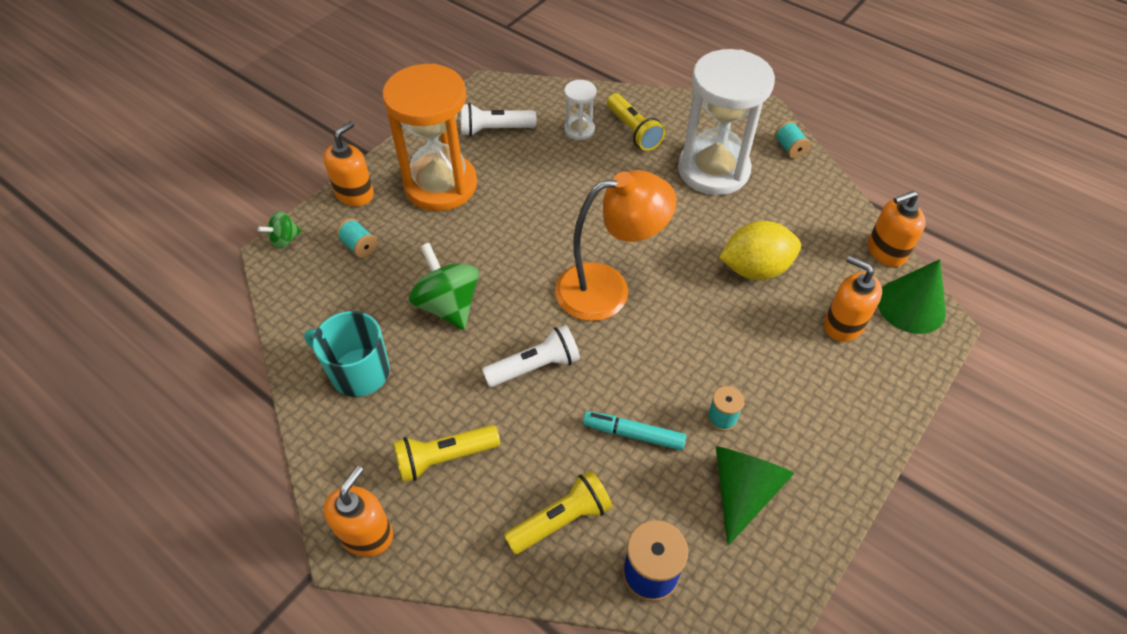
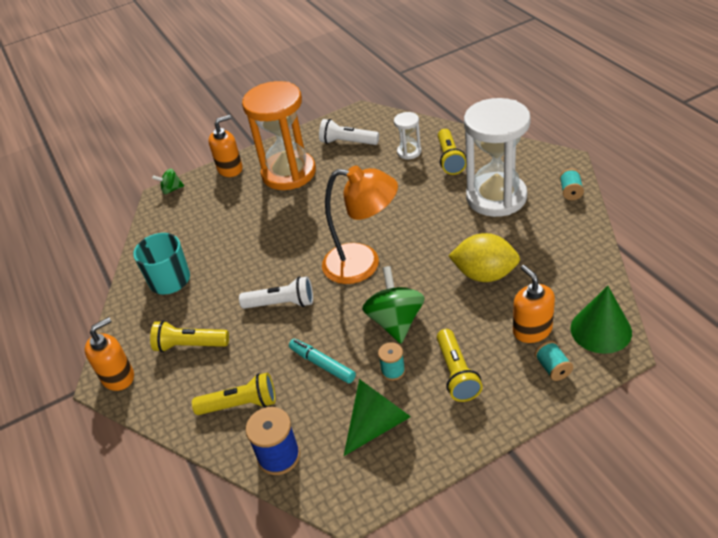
camera: 30 degrees right, 10 degrees down
(359, 246) = (214, 202): turquoise spool -> turquoise spool (553, 368)
(448, 305) = (248, 251): green spinning top -> green spinning top (395, 321)
(794, 400) = (457, 373): none -> yellow flashlight
(885, 251) = (605, 284): orange soap dispenser -> none

